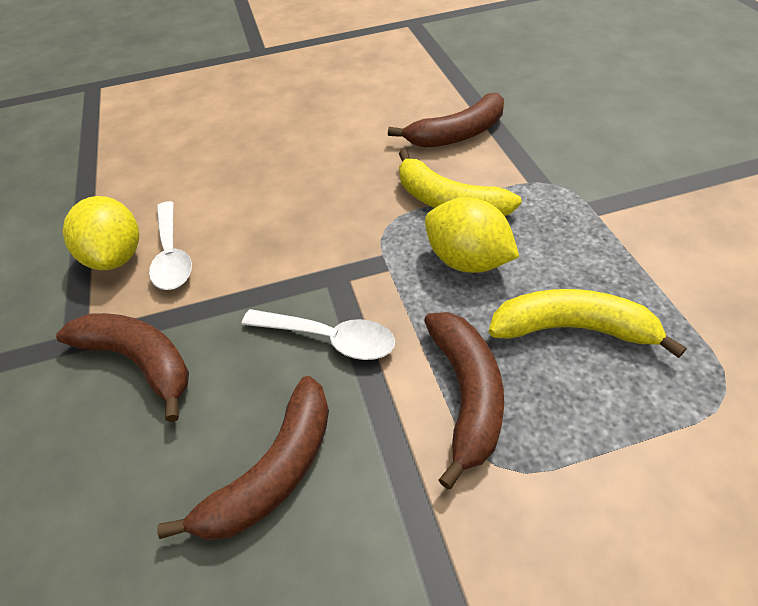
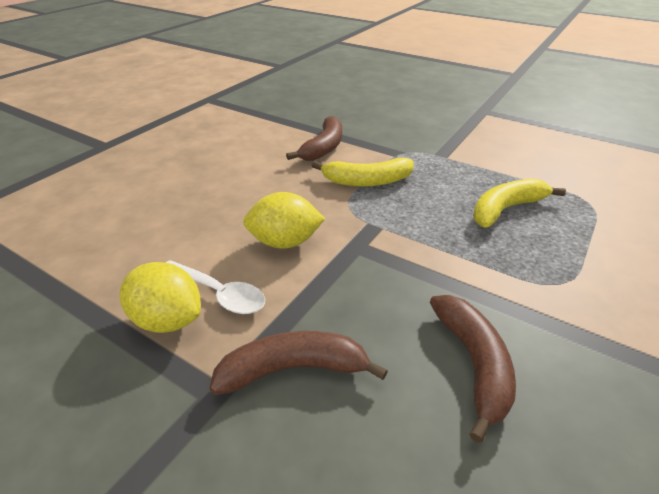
camera: 45 degrees left, 10 degrees down
(329, 339) = (401, 279): white spoon -> none
(466, 395) = (506, 263): brown banana -> none
(467, 261) = (417, 204): yellow lemon -> yellow lemon (285, 242)

